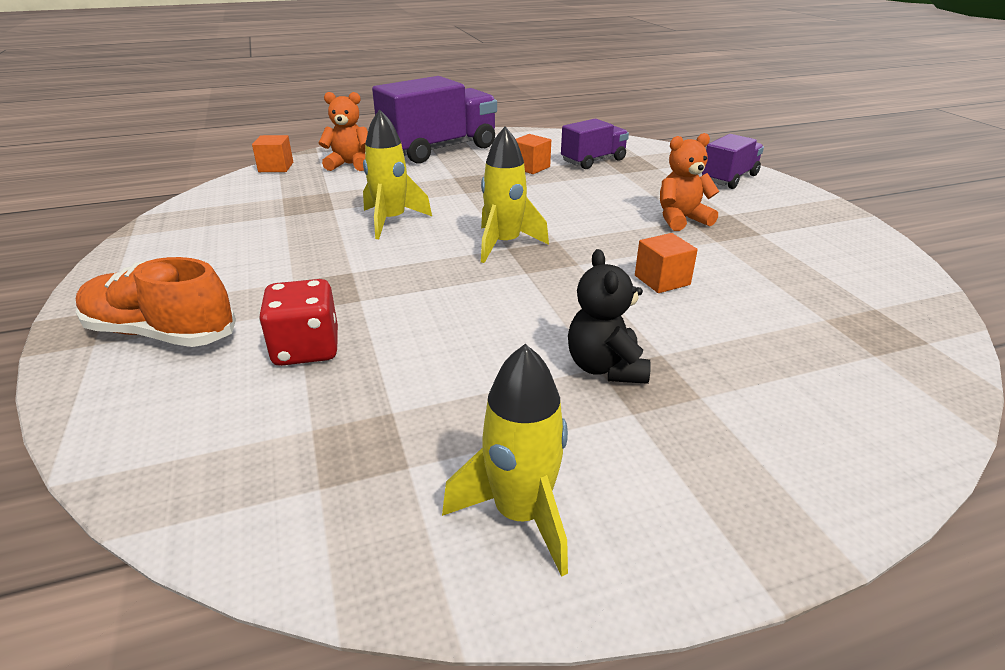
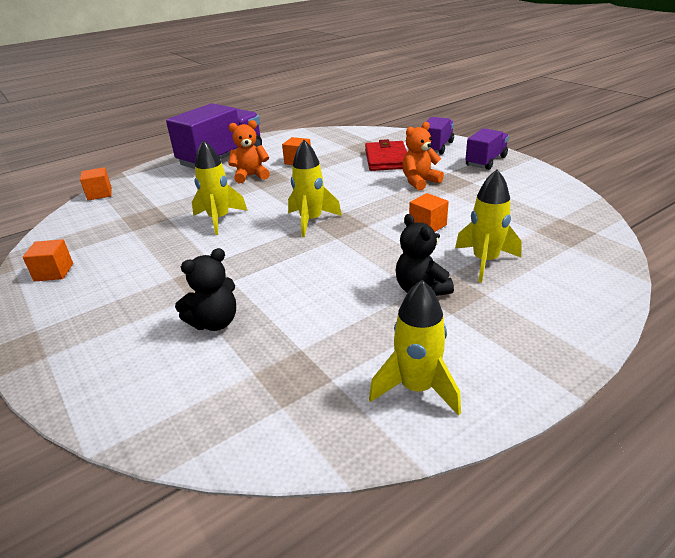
camera: 15 degrees left, 0 degrees up
(161, 333) = (96, 336): orange shoe -> none
(168, 246) = (54, 272): none -> orange cube
(306, 349) = (215, 322): red dice -> black teddy bear
(349, 165) = (159, 182): orange teddy bear -> orange teddy bear (251, 176)
(593, 161) = (339, 149): purple truck -> purple truck (486, 161)
(650, 183) = (386, 159): none -> red wallet
(723, 348) = (485, 261): none -> yellow rocket

